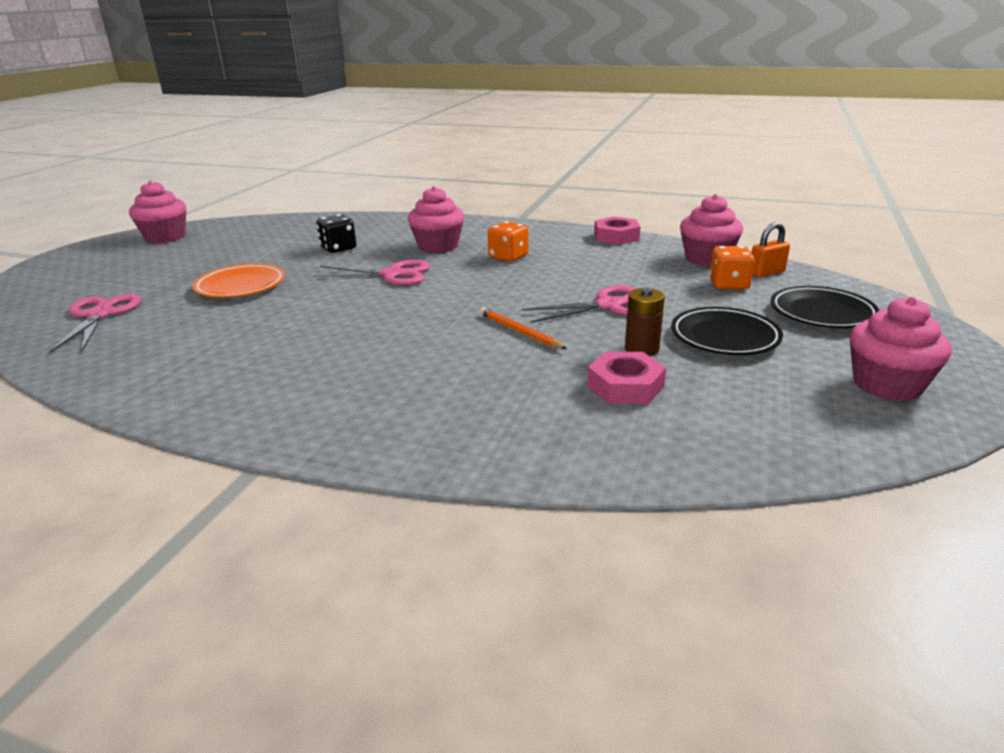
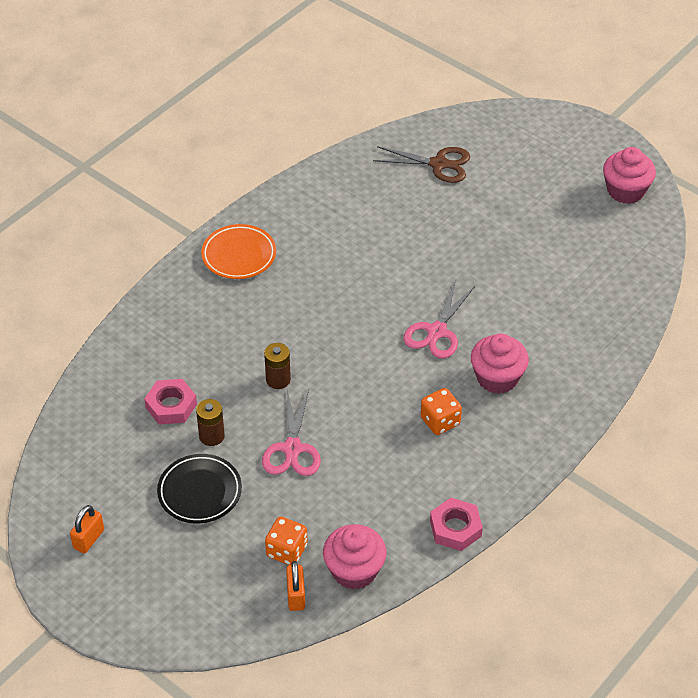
camera: 110 degrees right, 20 degrees up
(100, 315) = (438, 164): pink scissors -> brown scissors
(241, 286) = (459, 237): orange plate -> orange plate (239, 255)
(338, 248) = (528, 306): black dice -> none
(520, 331) = (278, 380): orange pencil -> brown battery
(822, 313) = (199, 578): black plate -> none
(887, 385) = (89, 539): pink cupcake -> orange padlock

